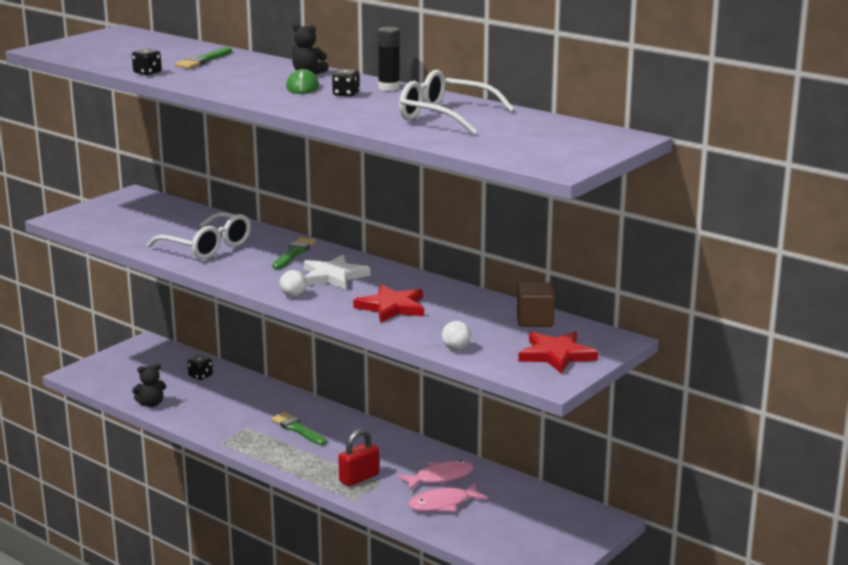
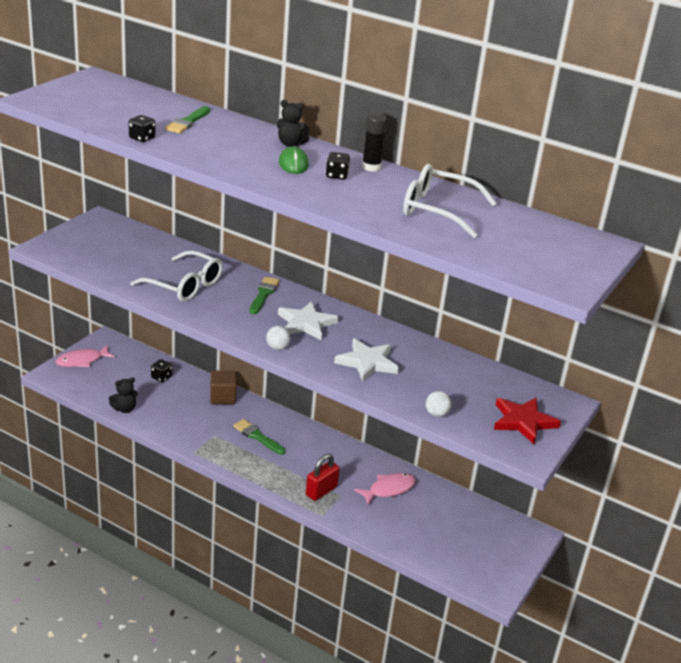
camera: 10 degrees left, 10 degrees up
(392, 307) = (367, 362): red star -> white star
(443, 504) = (397, 519): pink fish -> pink fish (82, 361)
(535, 320) = (493, 379): brown cube -> brown cube (223, 397)

